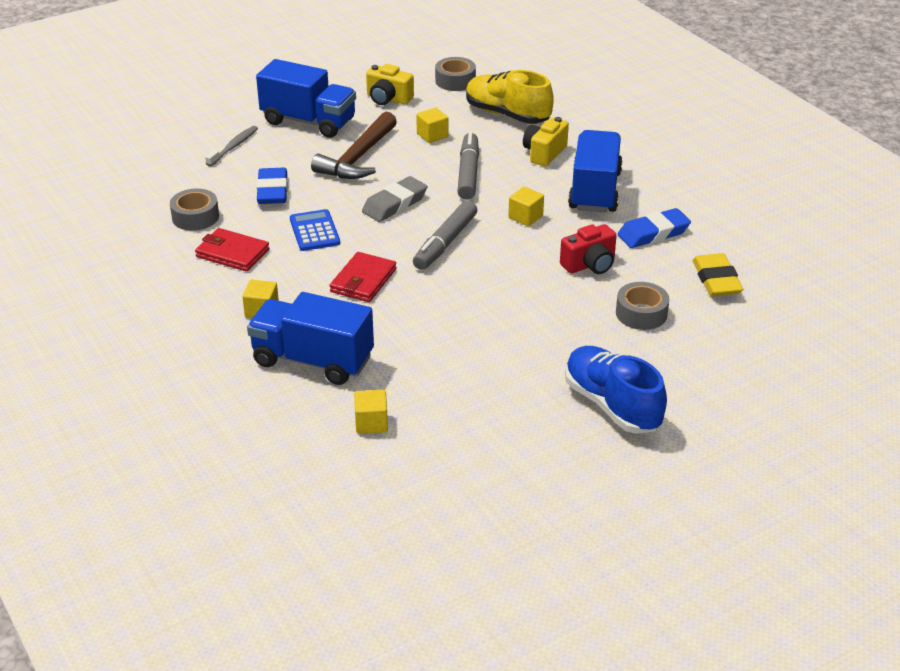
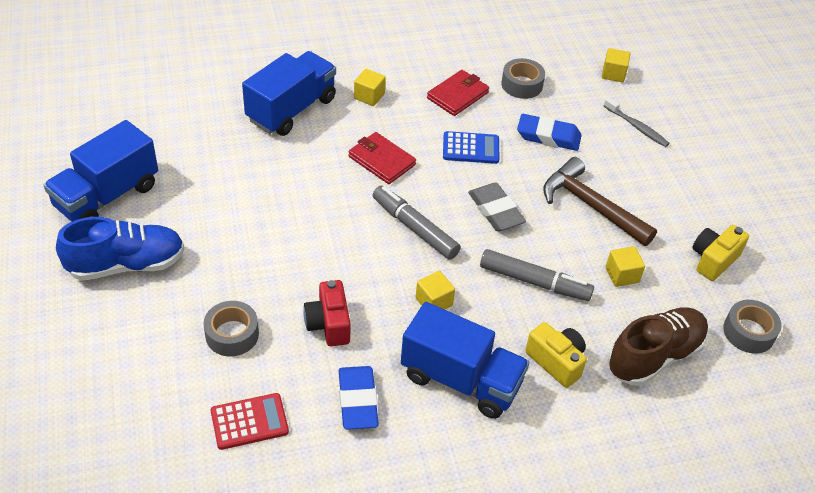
camera: 105 degrees right, 10 degrees up
(308, 121) = (675, 187): blue truck -> blue truck (107, 196)
(371, 423) = (201, 123): yellow cube -> yellow cube (613, 74)
(507, 114) = (654, 356): yellow shoe -> brown shoe
(716, 280) = (249, 422): yellow eraser -> red calculator

